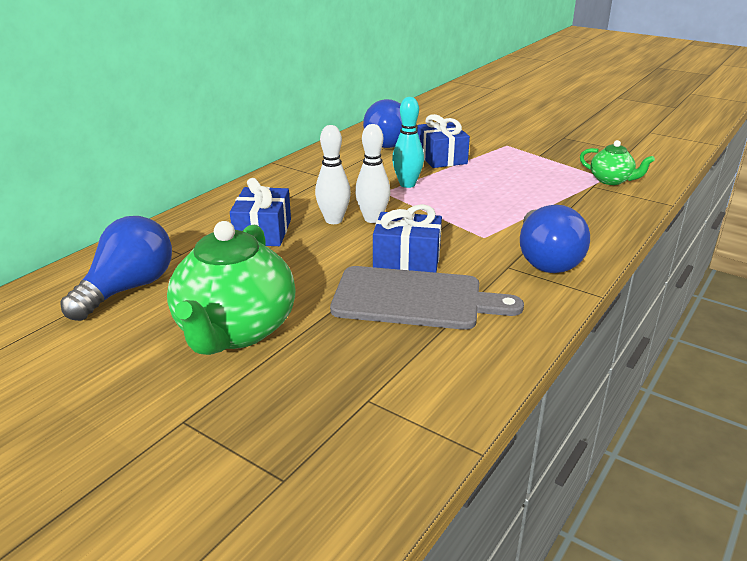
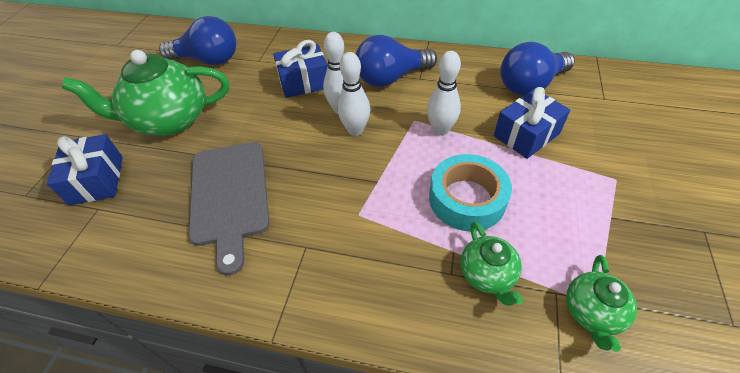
camera: 70 degrees right, 20 degrees up
(407, 184) = (440, 130): turquoise bowling pin -> white bowling pin
(407, 258) = (293, 172): blue gift -> blue gift (96, 180)
(494, 192) = (467, 199): none -> turquoise tape
(546, 259) = (331, 276): blue light bulb -> blue light bulb (391, 78)
(570, 202) = (487, 275): none -> green teapot

